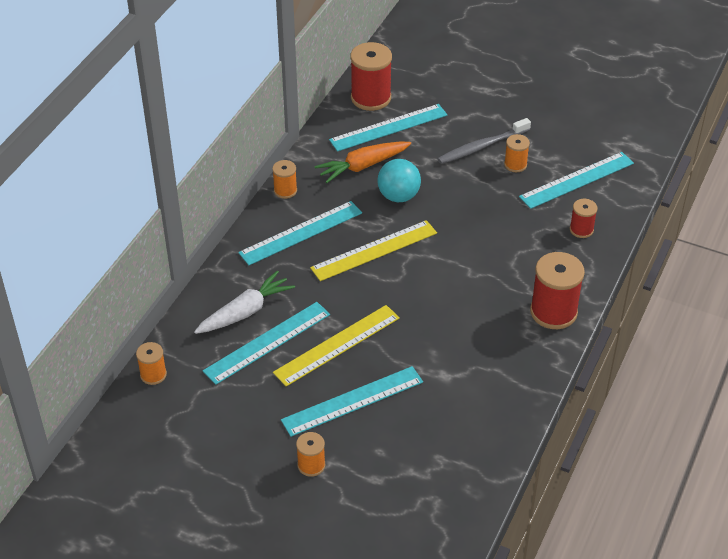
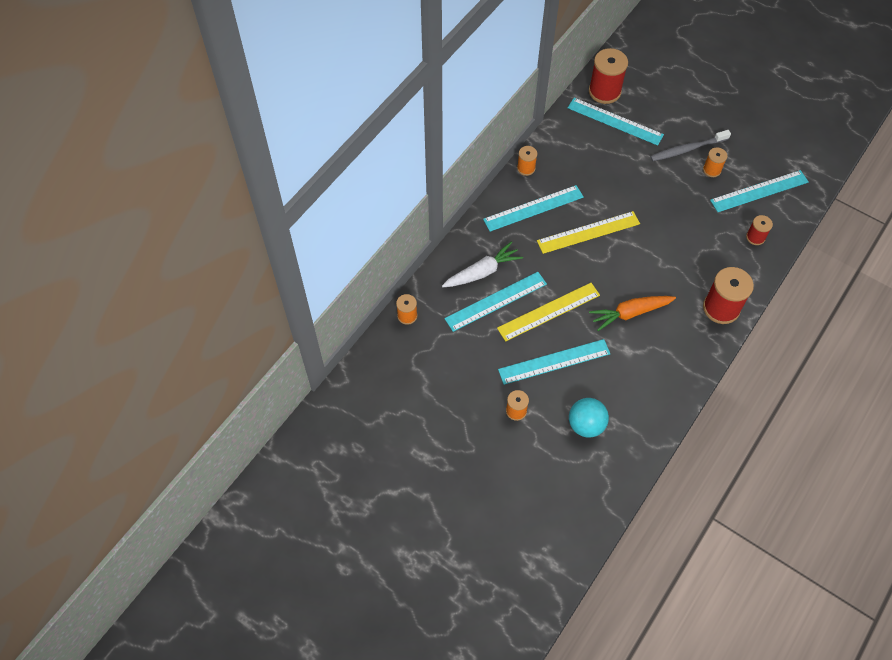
camera: 10 degrees right, 15 degrees up
(363, 166) = (590, 154): orange carrot -> orange carrot (630, 313)
(388, 127) = (615, 121): turquoise ruler -> turquoise ruler turned 45 degrees clockwise
(398, 196) = (614, 186): turquoise ball -> turquoise ball (586, 425)

